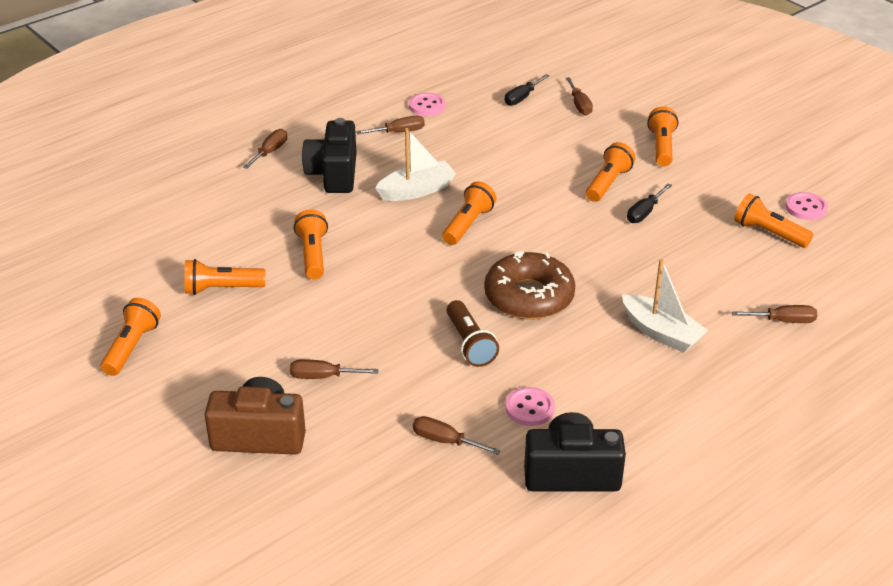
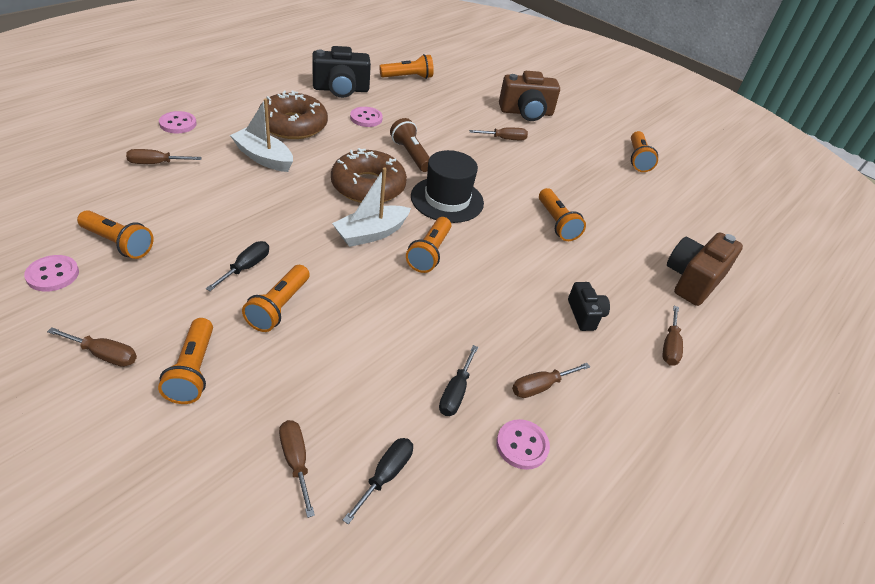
camera: 165 degrees right, 5 degrees up
(198, 199) = (693, 280): none -> brown camera
(221, 289) = (609, 196): orange flashlight -> orange flashlight (408, 77)
(334, 174) = (585, 315): black camera -> black camera, size x0.57
(417, 190) = (490, 293): white boat -> white boat (371, 233)
(435, 281) = (447, 199): none -> black hat
(445, 441) = (417, 106): brown screwdriver -> brown screwdriver (104, 355)
(467, 131) = (455, 392): none -> black screwdriver
(635, 389) = (293, 125): none -> brown donut
(790, 384) = (178, 124): none -> pink button

